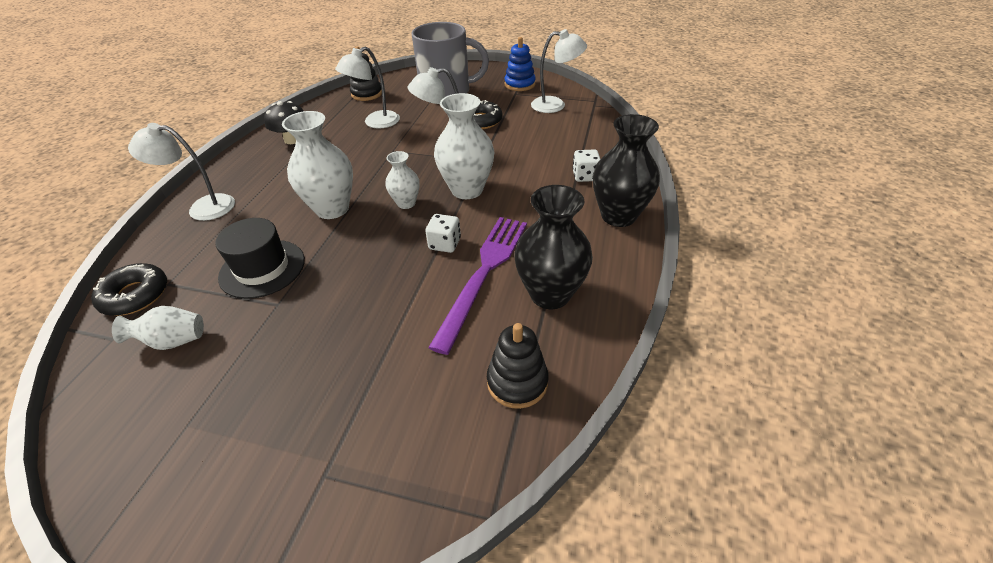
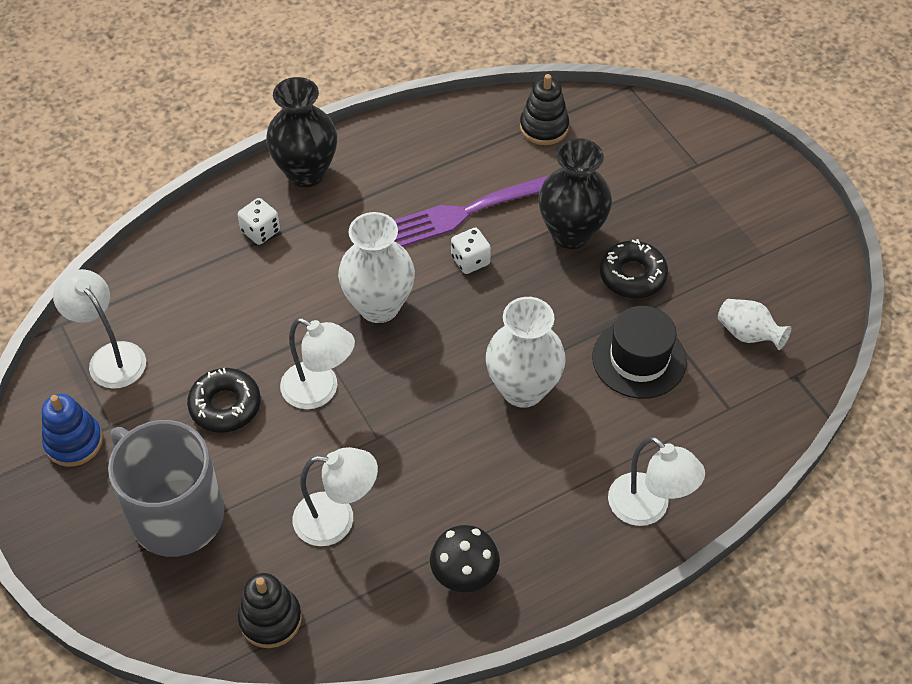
camera: 135 degrees left, 10 degrees up
(135, 295) = (762, 415): black donut -> black donut (632, 275)
(406, 203) = (450, 337): white vase -> none
(550, 294) = (451, 158): black vase -> black vase (571, 233)

